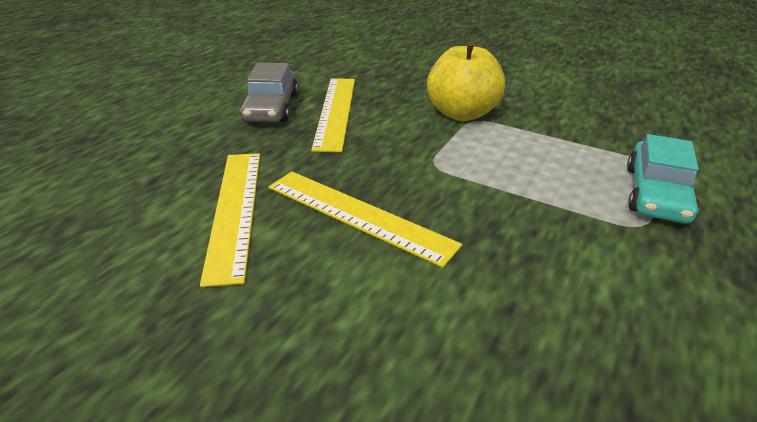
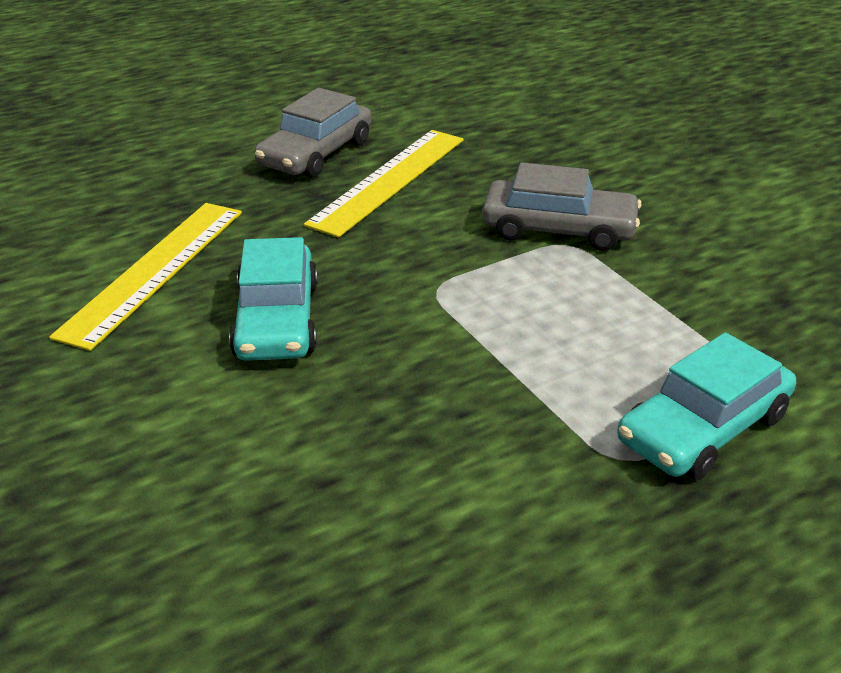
camera: 30 degrees right, 0 degrees up
(359, 215) = (276, 320): yellow ruler -> turquoise car
(461, 113) = (558, 229): yellow apple -> grey car

